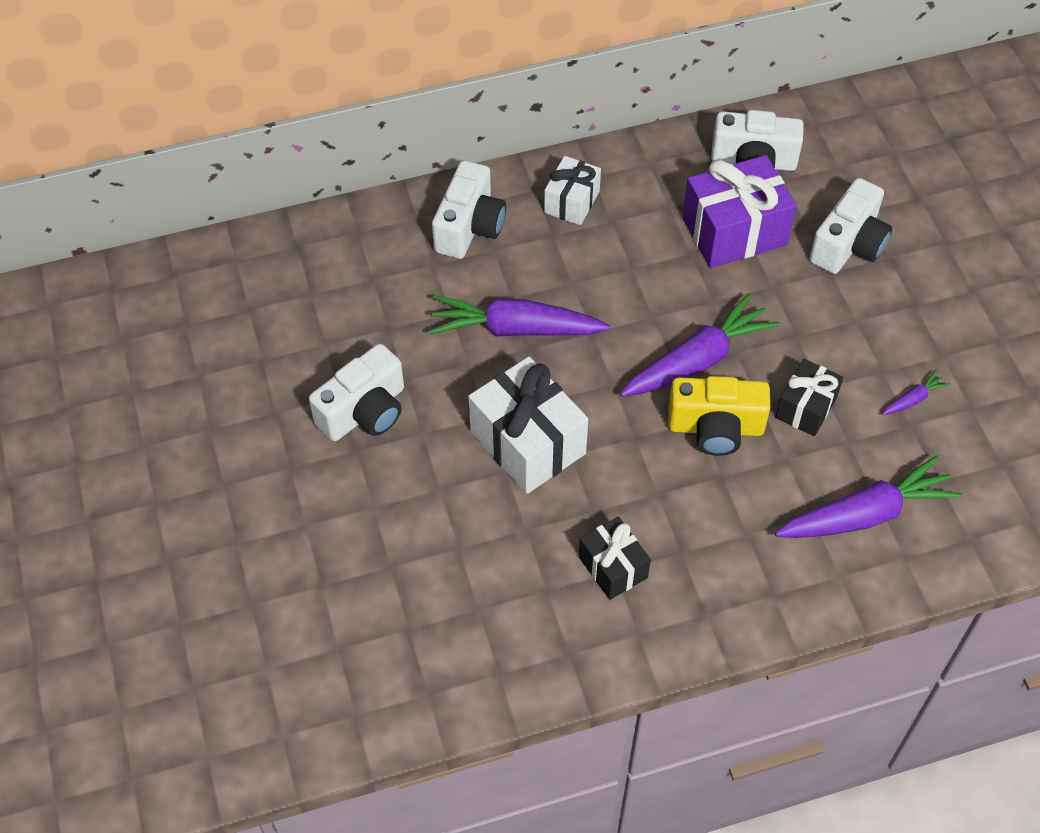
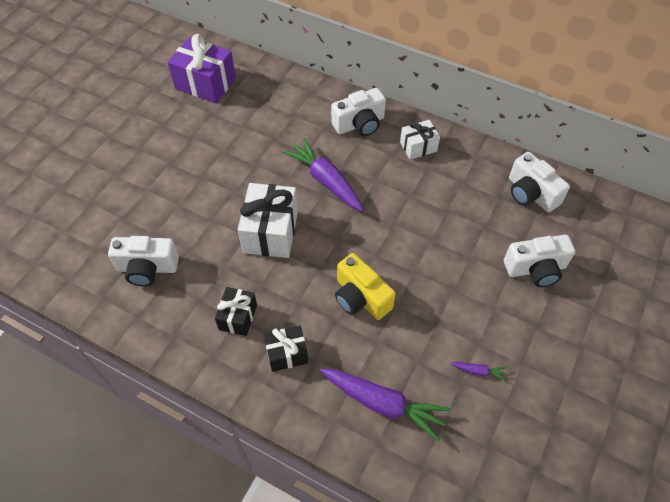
camera: 45 degrees right, 0 degrees up
(364, 411) = (224, 164): white camera -> white camera (147, 268)
(698, 360) = (391, 260): purple carrot -> none
(734, 231) = (481, 217): purple gift -> purple gift (205, 83)
(806, 407) = (416, 326): black gift -> black gift (287, 354)

